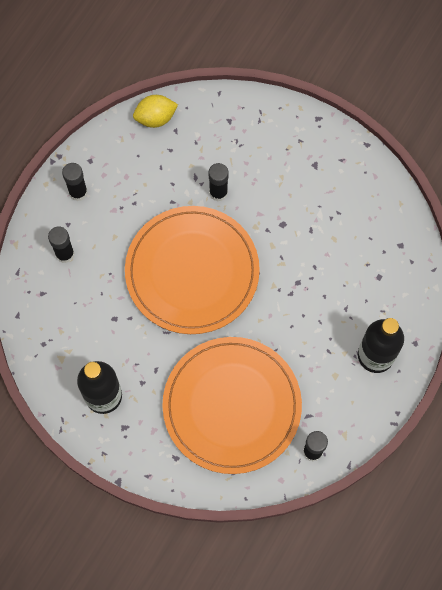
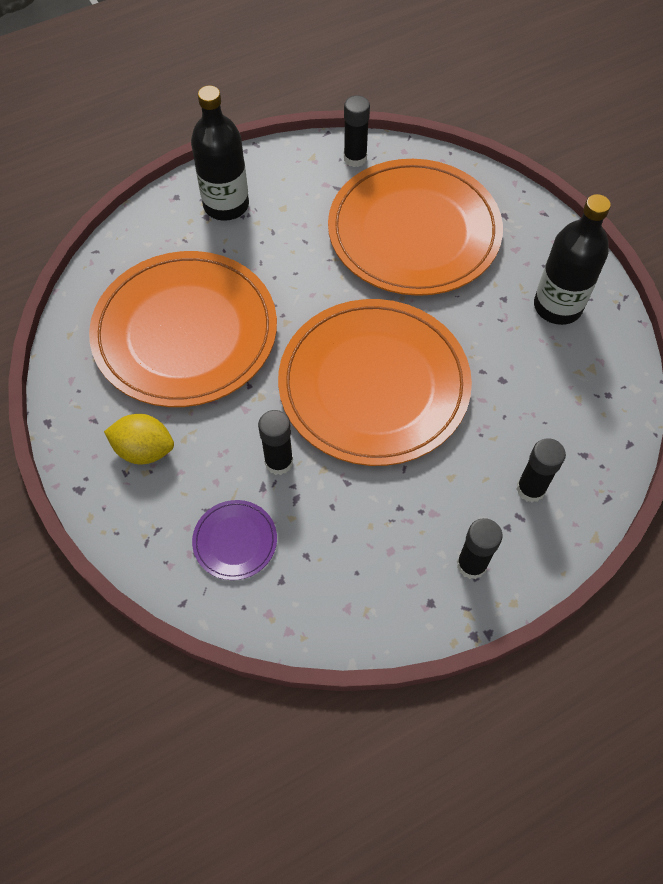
camera: 150 degrees left, 10 degrees down
(155, 118) = (298, 616): yellow lemon -> yellow lemon (144, 450)
(213, 137) = (235, 541): none -> purple plate
(331, 243) = (185, 332): none -> orange plate

